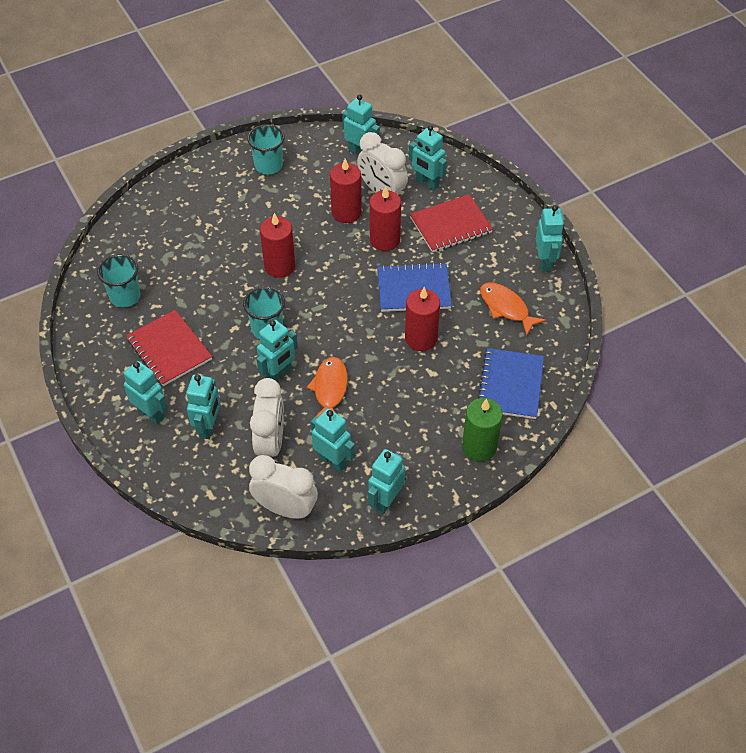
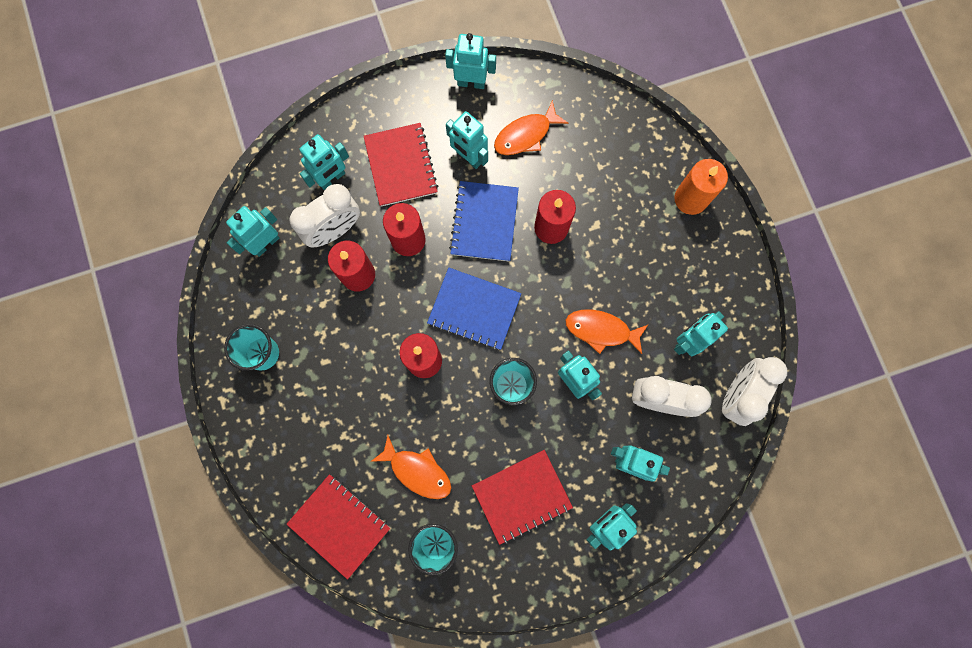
camera: 80 degrees left, 25 degrees up
(135, 233) = (339, 525): none -> red notebook
(184, 275) = (417, 471): none -> orange fish
(386, 501) = (740, 297): turquoise robot -> turquoise robot (469, 157)
(479, 447) = (691, 198): green candle -> orange candle
(510, 385) = (623, 153): blue notebook -> blue notebook (474, 309)

